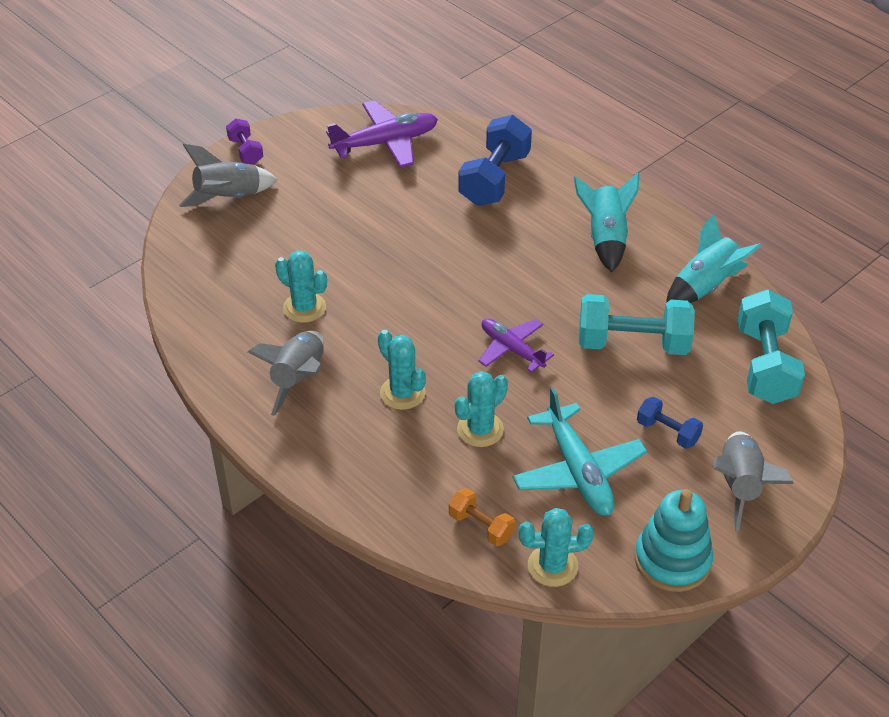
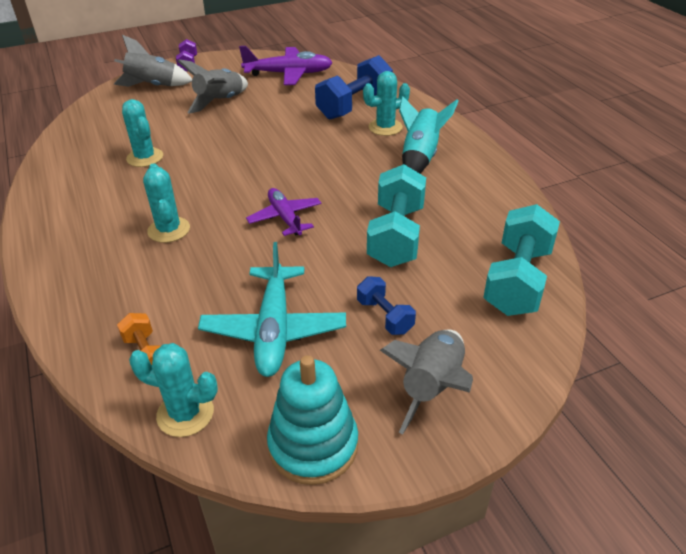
camera: 20 degrees right, 5 degrees down
(298, 379) = (97, 202): grey rocket -> grey rocket (220, 102)
(480, 429) = (211, 272): turquoise cactus -> turquoise cactus (385, 127)
(632, 343) = (396, 236): turquoise dumbbell -> turquoise dumbbell turned 75 degrees clockwise
(705, 286) = (491, 206): turquoise rocket -> none

